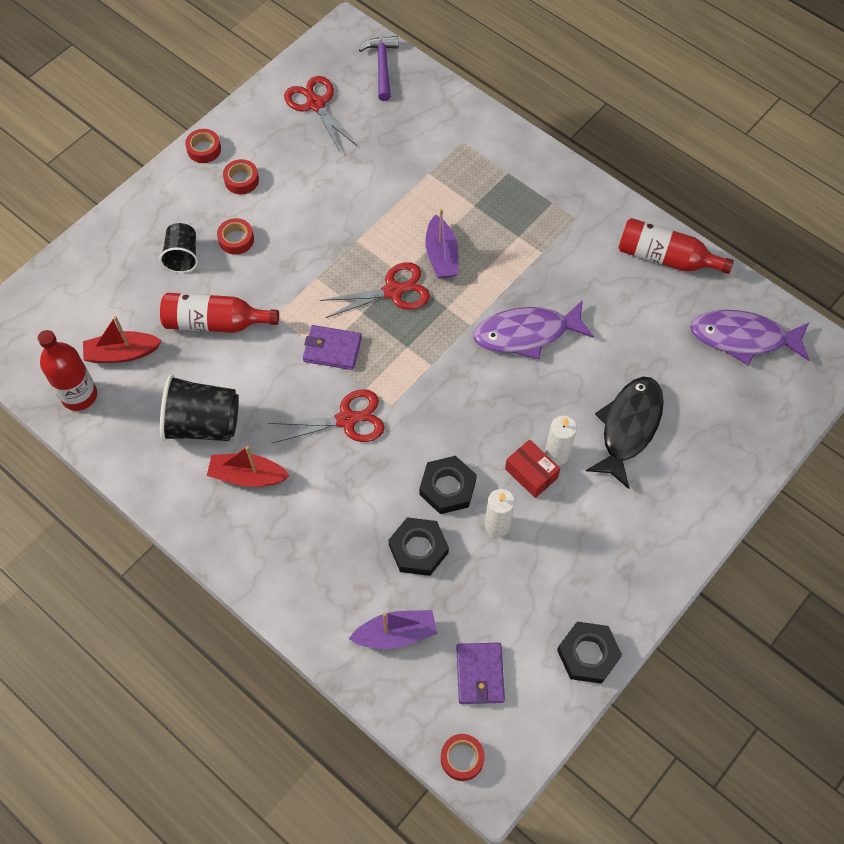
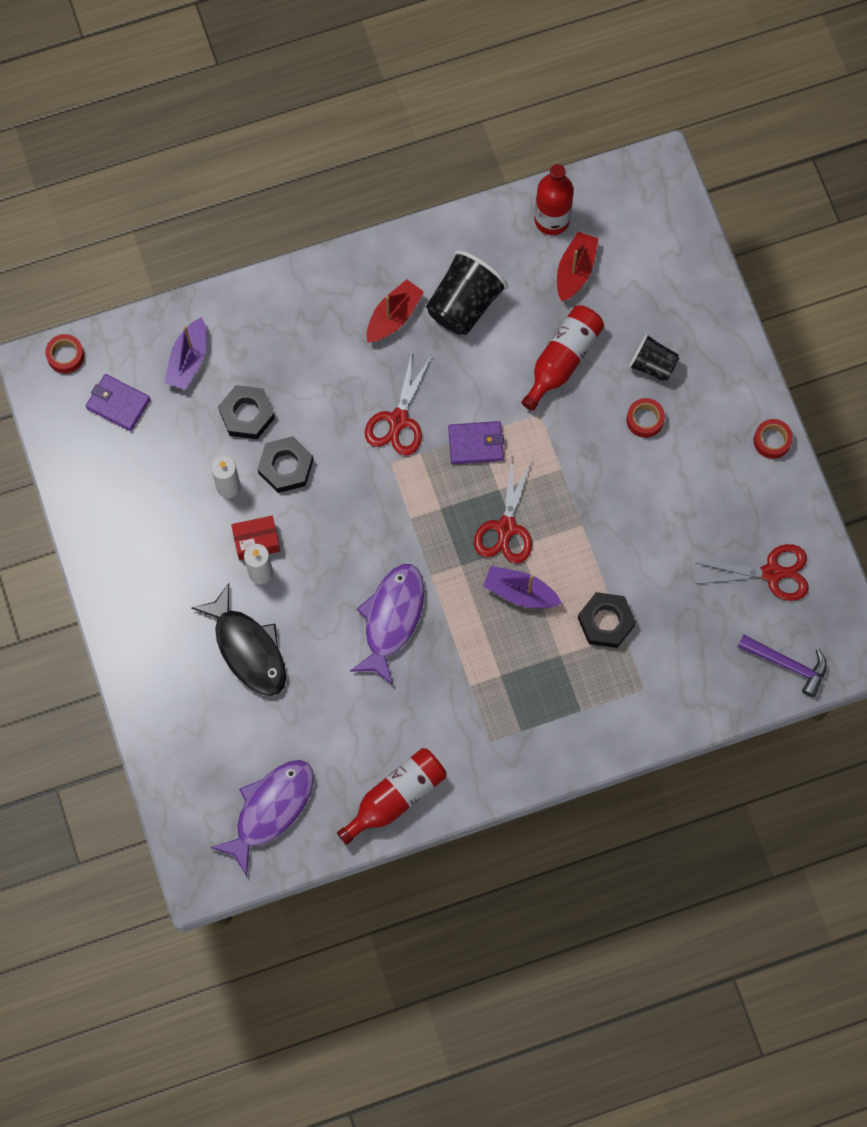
camera: 120 degrees right, 10 degrees up
(241, 180) = (713, 457): red tape -> none
(332, 349) = (476, 444): purple wallet -> purple wallet turned 45 degrees clockwise
(588, 654) = (81, 492): black nut -> black nut (606, 622)

